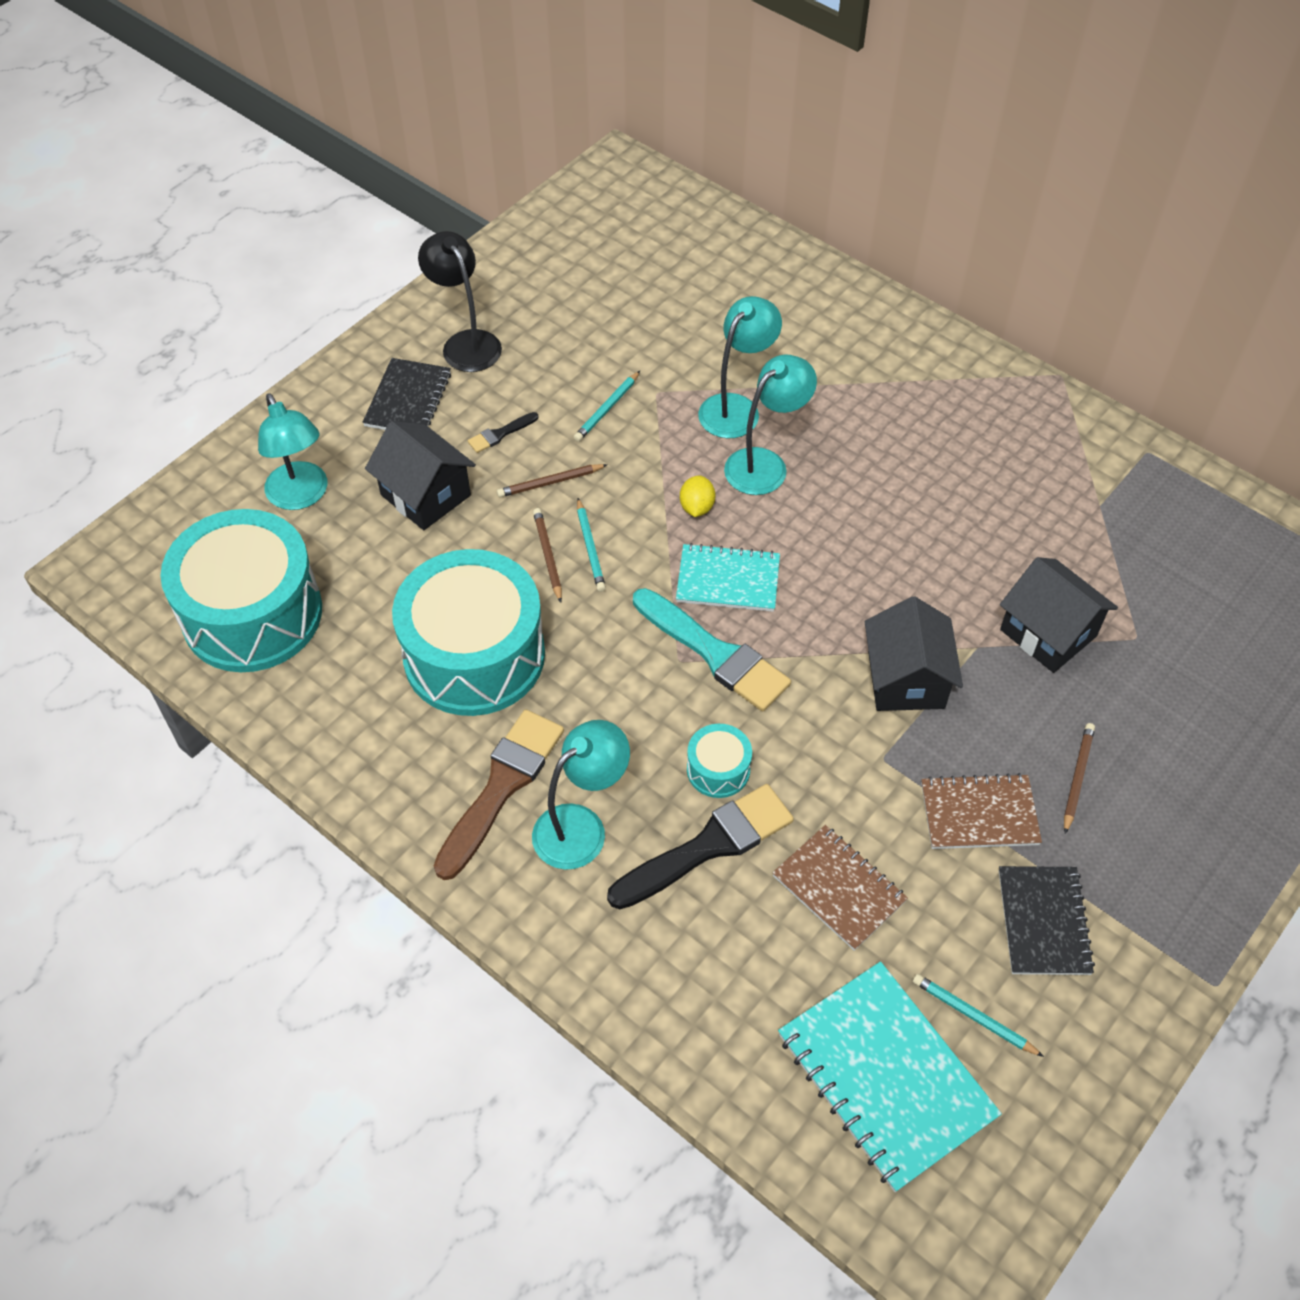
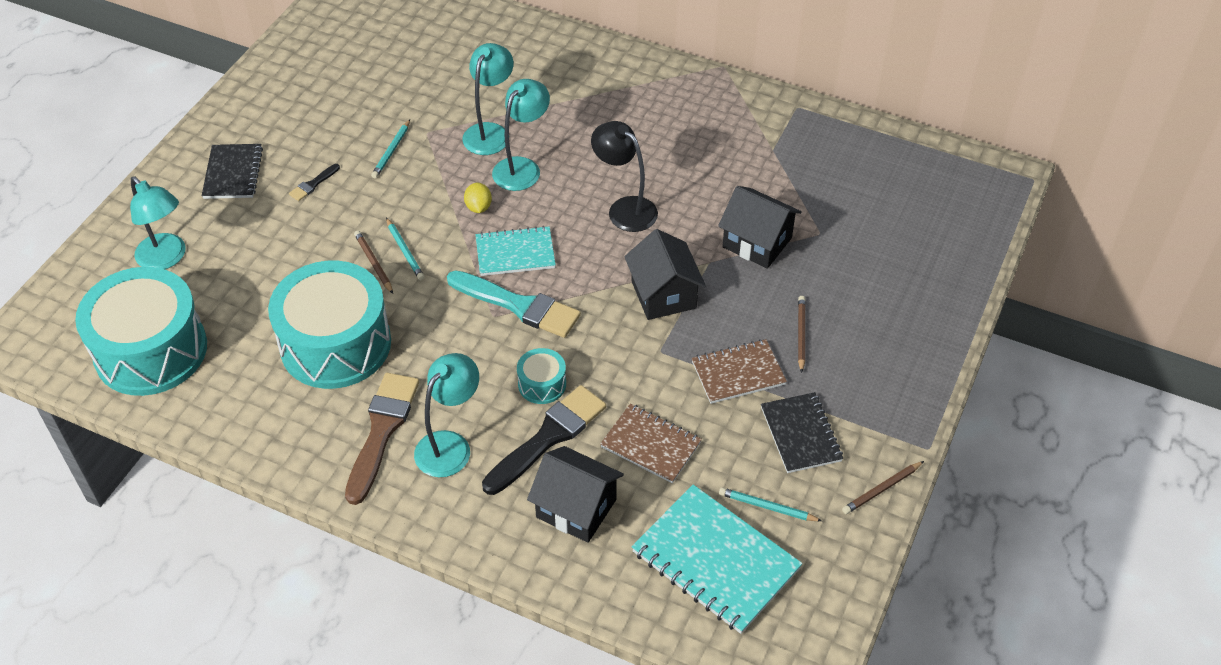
camera: 15 degrees left, 5 degrees down
(425, 495) = (266, 239): black house -> black house (576, 508)
(466, 343) = (268, 124): black lamp -> black lamp (625, 208)
(550, 483) = (361, 211): brown pencil -> brown pencil (881, 489)

